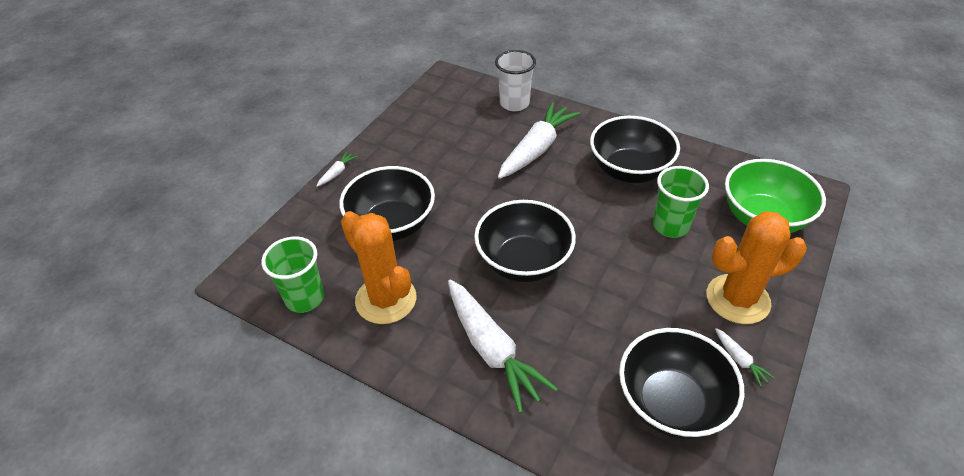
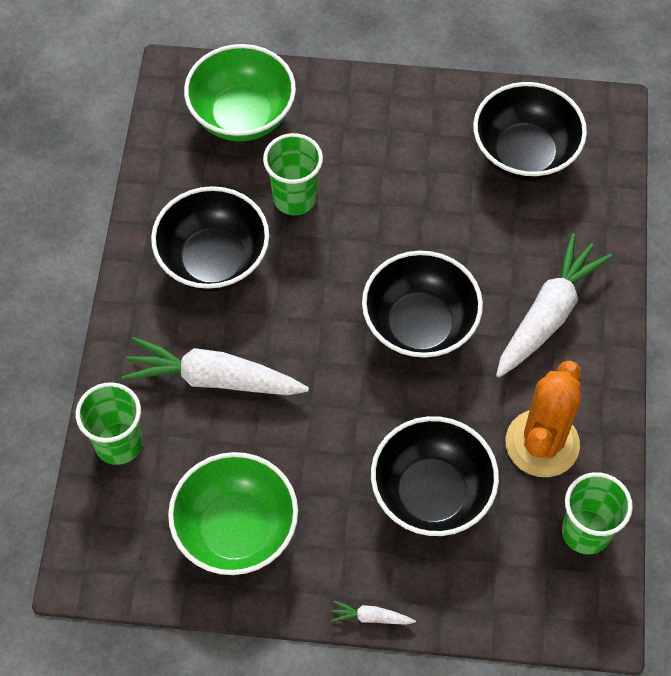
camera: 115 degrees left, 15 degrees up
(430, 134) = (236, 530): none -> green bowl
(514, 103) = (119, 443): white cup -> green cup
(737, 299) = (374, 122): orange cactus -> none
(739, 360) = (449, 111): white carrot -> none

